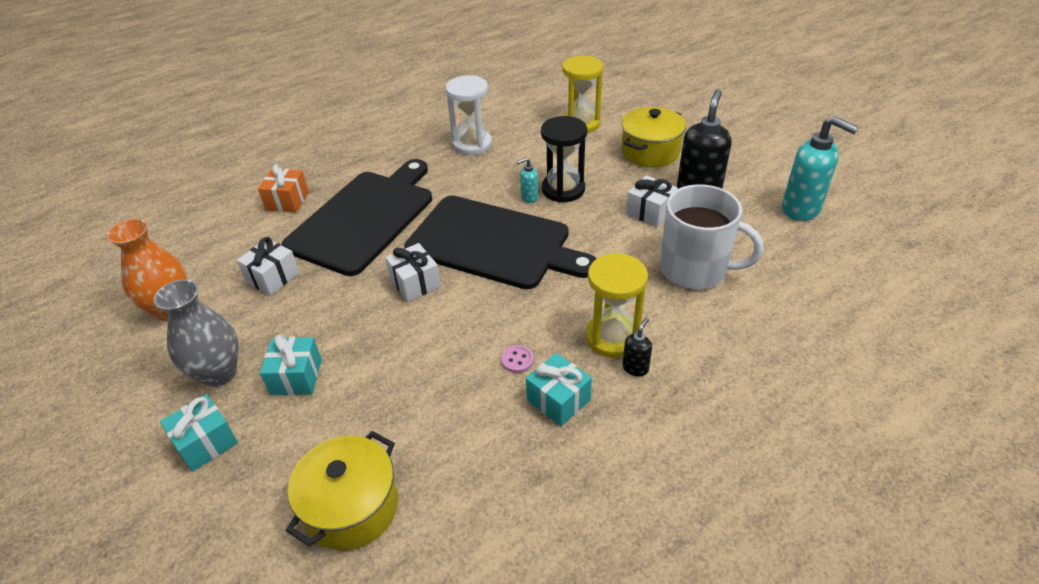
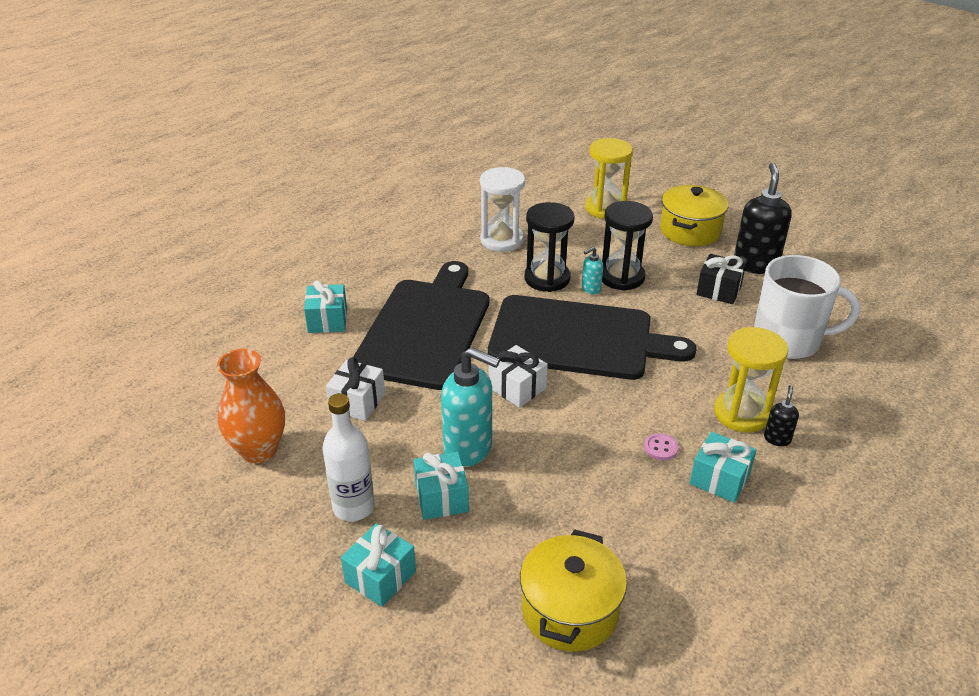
camera: 15 degrees left, 5 degrees down
(219, 373) = (353, 507): grey vase -> white bottle
(287, 201) = (327, 320): orange gift -> turquoise gift
(494, 184) = (547, 278): none -> black hourglass
(650, 212) = (718, 290): white gift -> black gift
(801, 209) = (859, 272): turquoise soap dispenser -> turquoise soap dispenser (469, 449)

